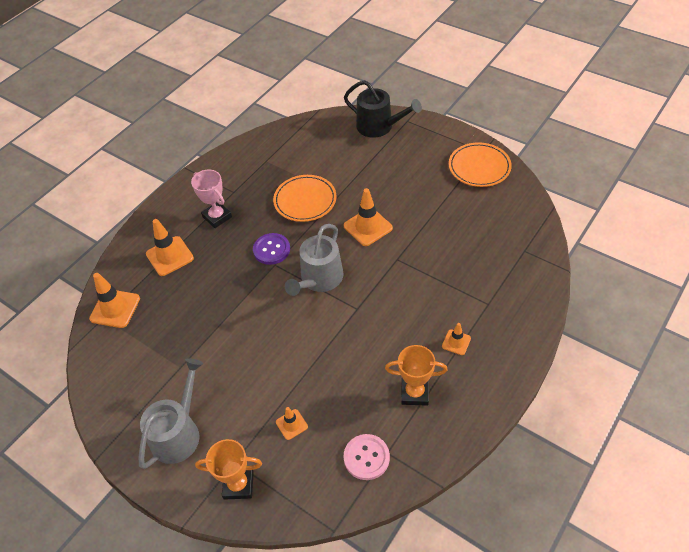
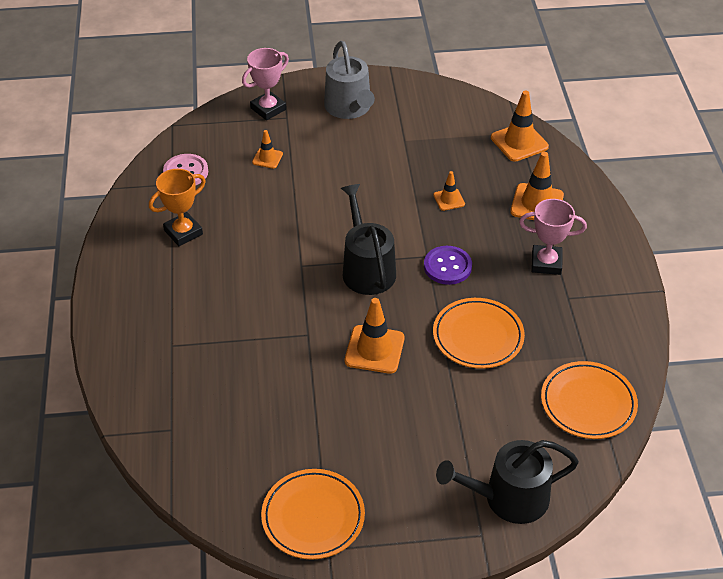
camera: 135 degrees right, 5 degrees down
(238, 485) = (268, 109): orange trophy -> pink trophy
(294, 141) = (588, 403): none -> orange plate
(319, 279) = (367, 269): grey watering can -> black watering can
(456, 342) = (177, 292): orange traffic cone -> orange traffic cone (449, 199)

